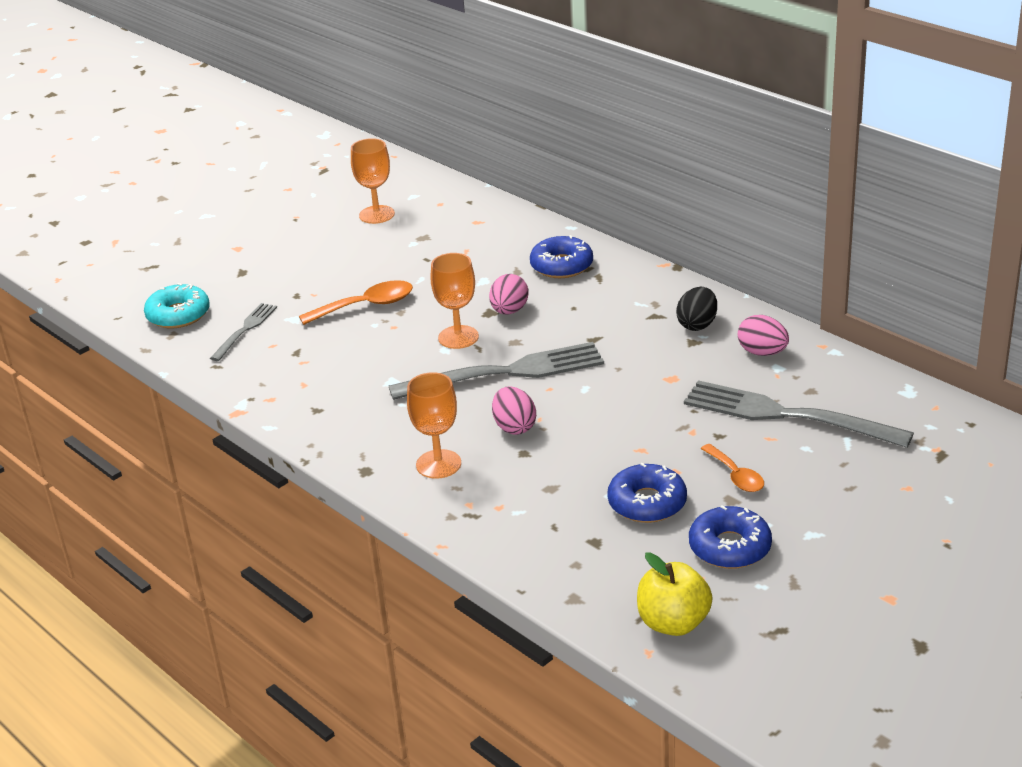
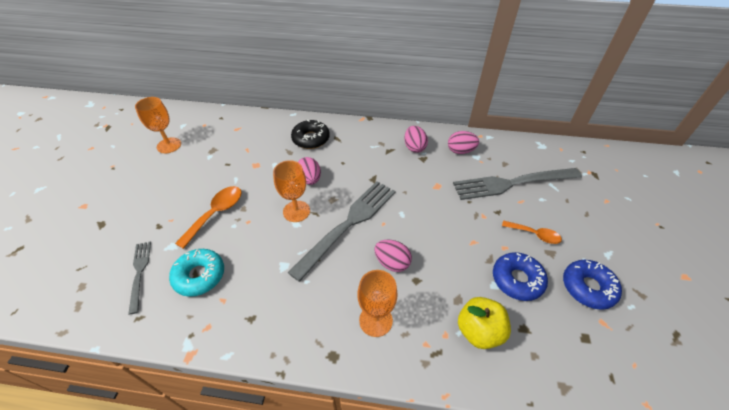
camera: 40 degrees left, 15 degrees up
(178, 315) = (71, 284): turquoise donut -> turquoise donut (199, 276)
(561, 266) = (311, 139): blue donut -> black donut
(673, 623) = (630, 369): yellow apple -> yellow apple (479, 331)
(697, 324) = (414, 147): black egg -> pink egg

